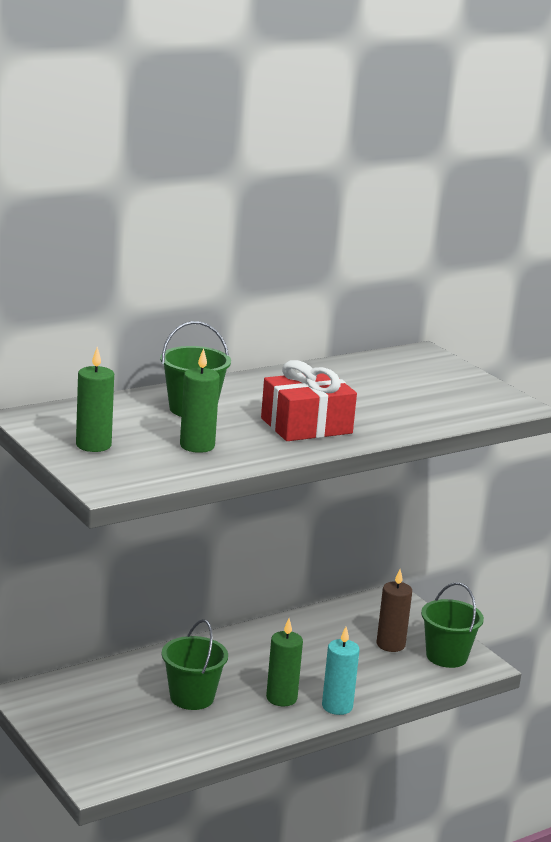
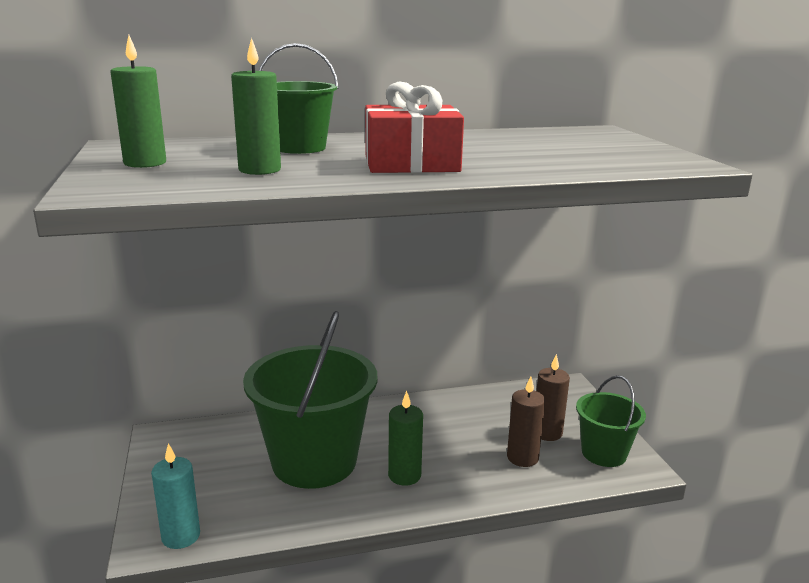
camera: 20 degrees right, 0 degrees up
(192, 697) = (314, 461): green bucket -> green bucket, size x1.86
(337, 706) = (459, 494): turquoise candle -> turquoise candle (181, 536)
(377, 669) = (522, 458): none -> brown candle

